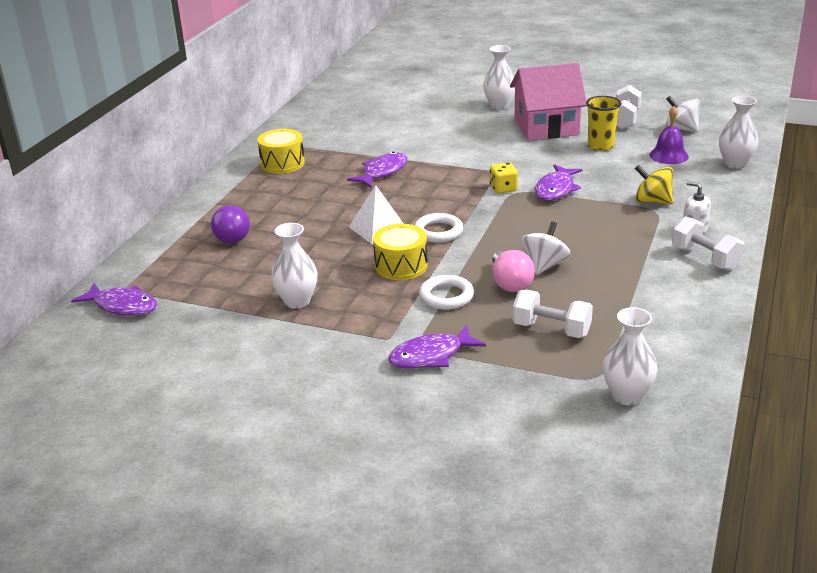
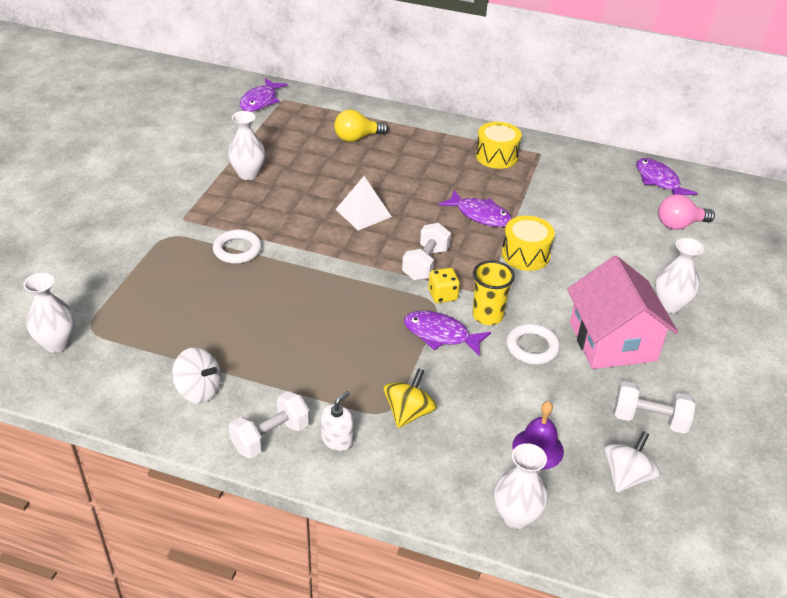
camera: 85 degrees right, 10 degrees up
(231, 236) = (357, 138): purple light bulb -> yellow light bulb
(401, 266) = (293, 225): yellow drum -> yellow drum (525, 255)
(431, 356) = (151, 239): purple fish -> purple fish (659, 181)
(438, 232) = (353, 248): white ring -> white ring (532, 347)
(510, 283) = (250, 288): pink light bulb -> pink light bulb (679, 225)
(544, 265) = (278, 313): white spinning top -> white spinning top (199, 390)
(551, 329) = (168, 308): white dumbbell -> white dumbbell (425, 264)
(600, 146) = (560, 385): yellow cup -> yellow cup (487, 316)

